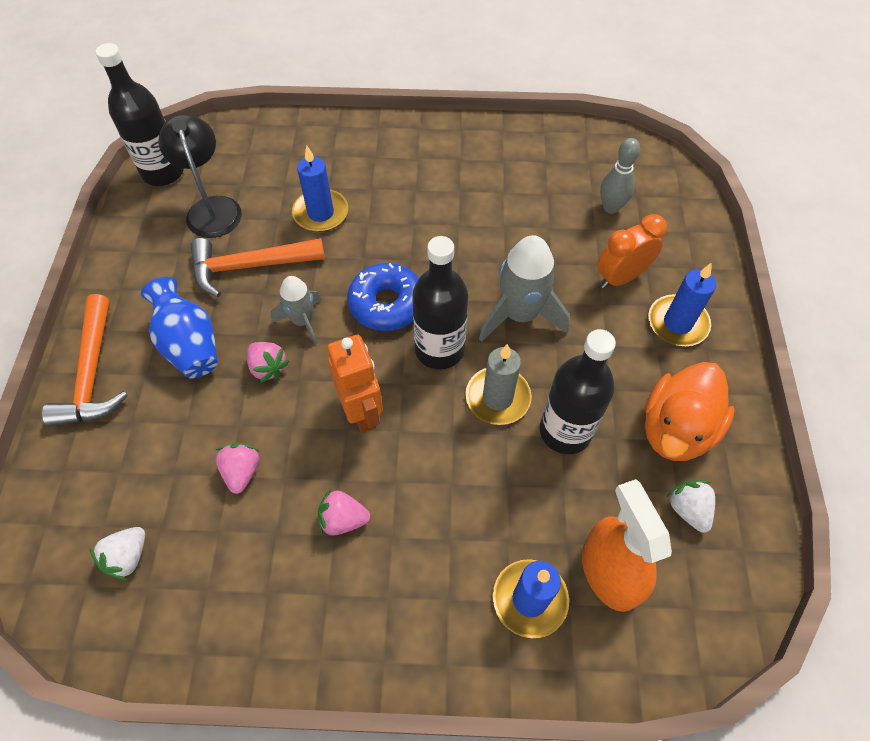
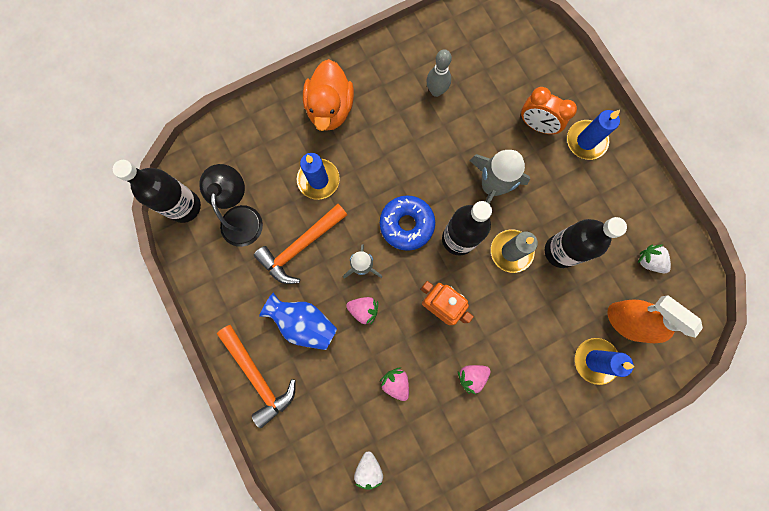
camera: 30 degrees left, 20 degrees up
(212, 208) = (241, 216): black lamp -> black lamp turned 45 degrees clockwise
(611, 207) = (502, 73): grey bowling pin -> grey bowling pin (436, 91)
(621, 277) = (536, 125): orange clock -> orange clock turned 90 degrees counterclockwise
(676, 429) = (619, 215): orange duck -> orange duck (330, 109)

